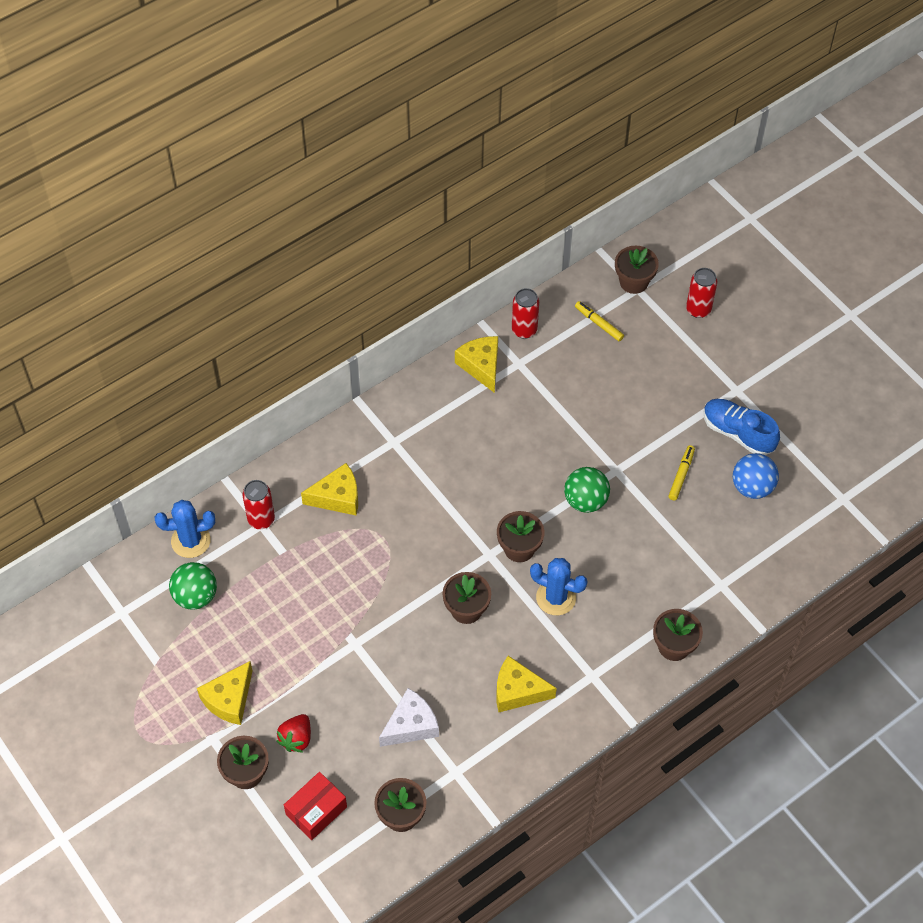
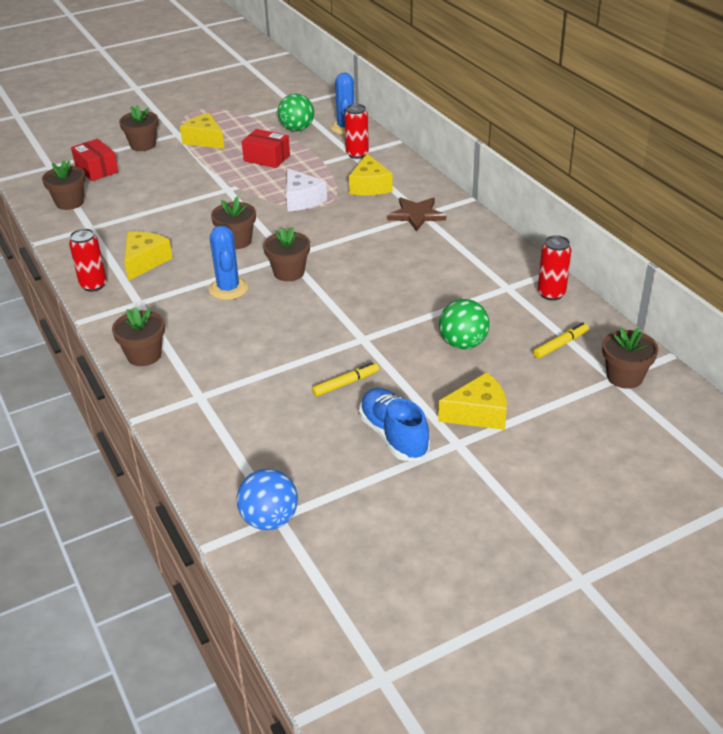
camera: 100 degrees right, 20 degrees down
(276, 616) = (267, 158): none -> red box
(296, 738) = (159, 164): red strawberry -> none
(396, 446) = (416, 215): none -> brown star
(411, 725) = (142, 210): white cheese -> white cheese (302, 200)
(481, 366) = (505, 265): yellow cheese -> yellow cheese (478, 413)
(556, 597) = (228, 289): blue cactus -> blue cactus turned 45 degrees counterclockwise
(585, 500) = (330, 315): green ball -> green ball (463, 343)
(681, 475) = (345, 383): yellow marker -> yellow marker turned 60 degrees counterclockwise
(698, 309) = (584, 425): red can -> red can (93, 285)
(738, 433) = (394, 436): blue shoe -> blue shoe turned 75 degrees counterclockwise
(752, 487) = (316, 437): blue ball -> blue ball (269, 520)

